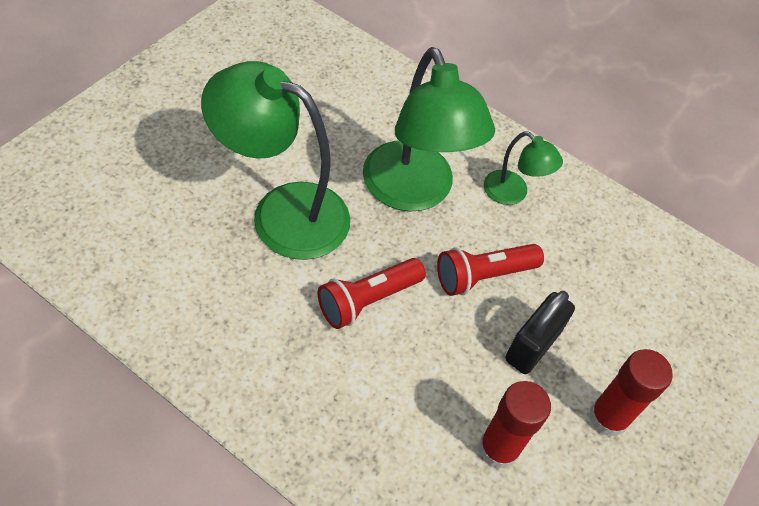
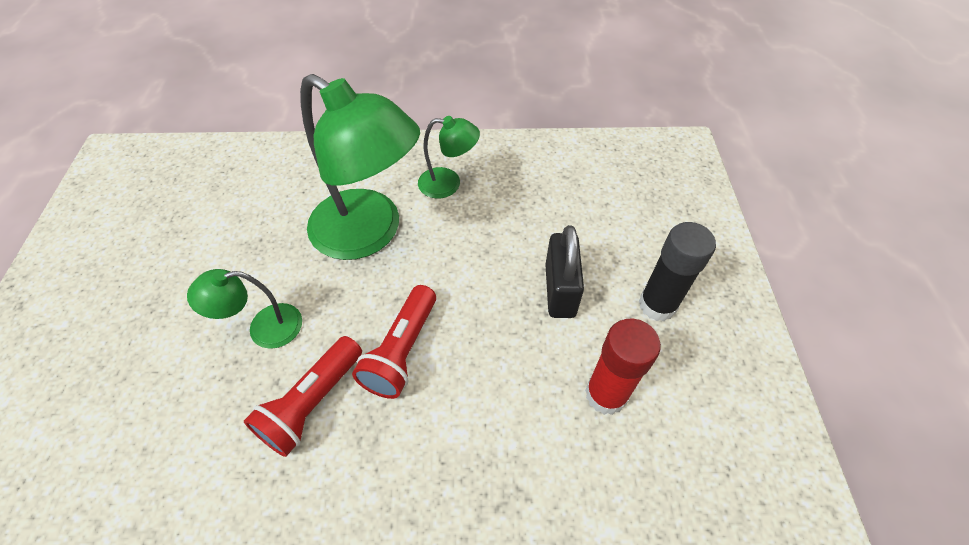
camera: 30 degrees left, 0 degrees up
(282, 212) = (264, 328): green lamp -> green lamp, size x0.49
(483, 276) = (478, 262): red flashlight -> red flashlight (312, 403)
(608, 418) = (657, 305): red glue stick -> black glue stick

